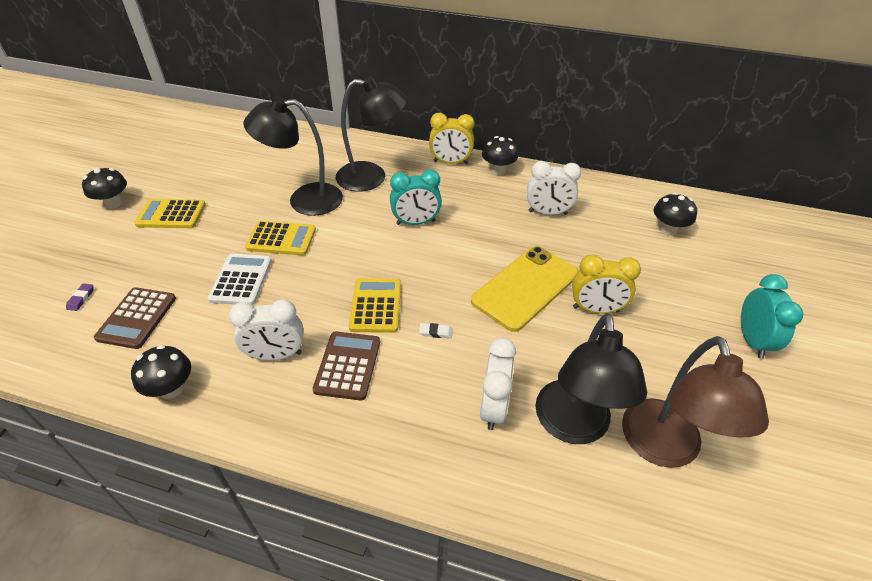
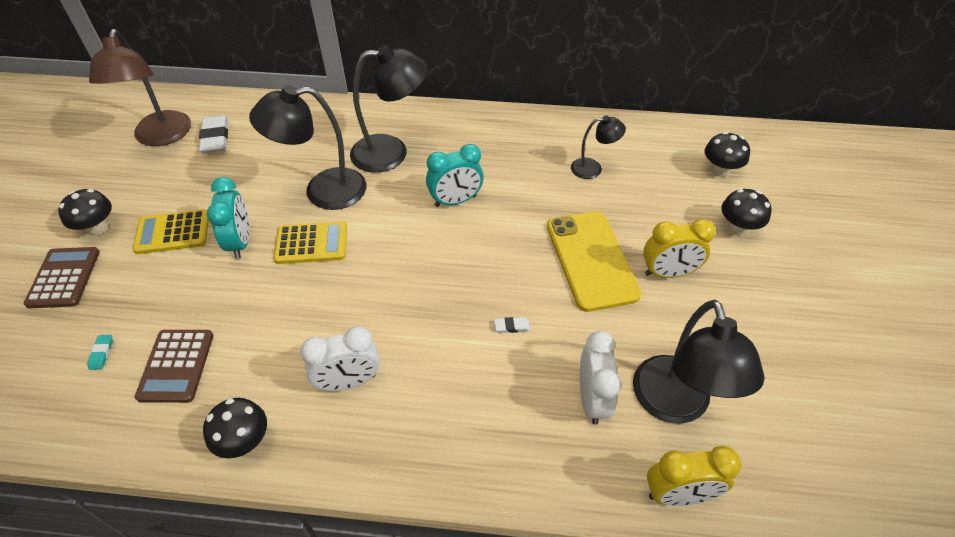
camera: 10 degrees left, 5 degrees up
(81, 298) = (101, 353): purple eraser -> turquoise eraser
(230, 149) = (215, 138): none -> white eraser
(241, 280) = (281, 300): white calculator -> none
(348, 365) = (429, 380): brown calculator -> brown calculator (64, 278)
(376, 305) = (440, 306): yellow calculator -> none
(450, 162) = (474, 121): yellow clock -> yellow clock (678, 494)
(498, 170) = (528, 124): black mushroom -> black mushroom (737, 228)
(525, 287) = (591, 260): yellow phone -> yellow phone turned 45 degrees counterclockwise
(547, 213) = (593, 168): white clock -> black lamp
(664, 449) = (767, 411): brown lamp -> brown lamp (161, 137)
(752, 340) = (825, 282): turquoise clock -> turquoise clock (240, 242)

